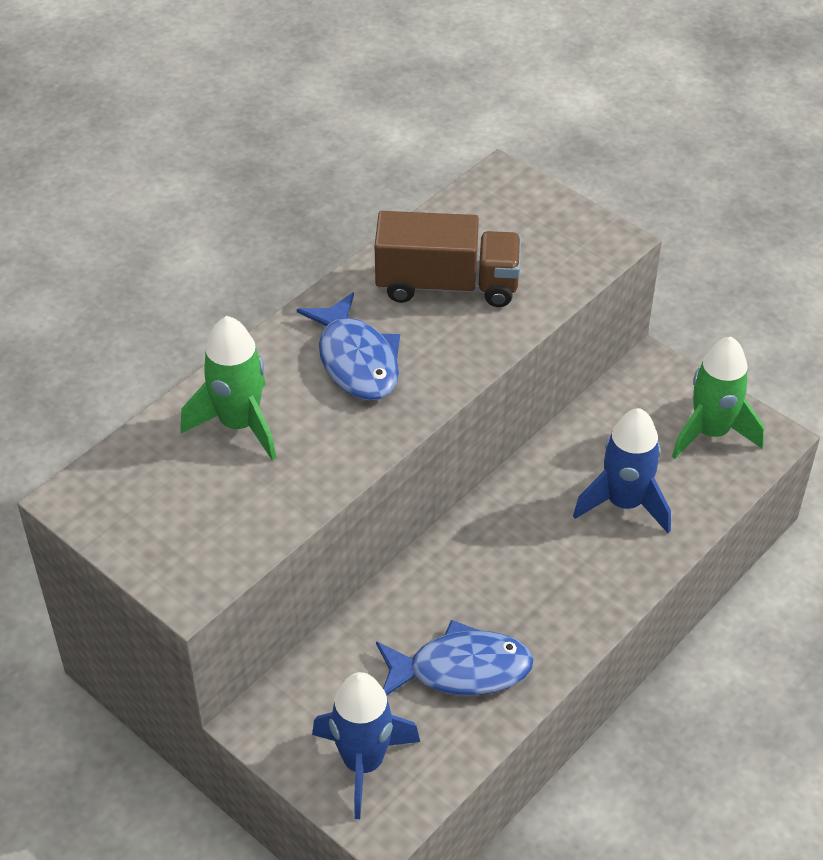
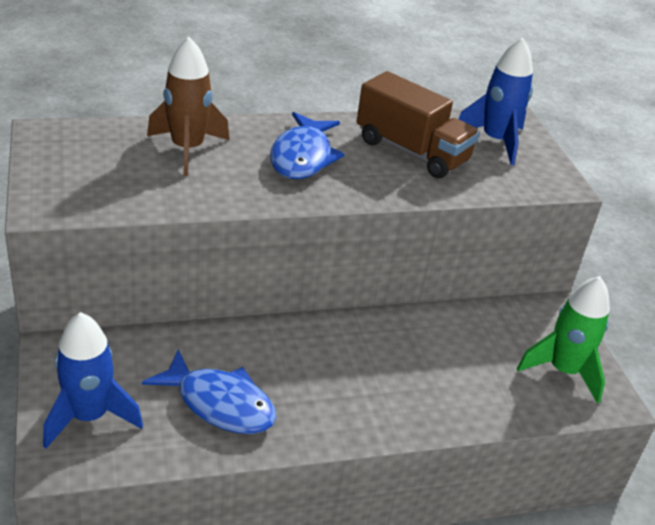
camera: 30 degrees right, 10 degrees down
(239, 424) = (187, 149): green rocket -> brown rocket
(624, 503) = (449, 376): blue rocket -> blue rocket (495, 141)

